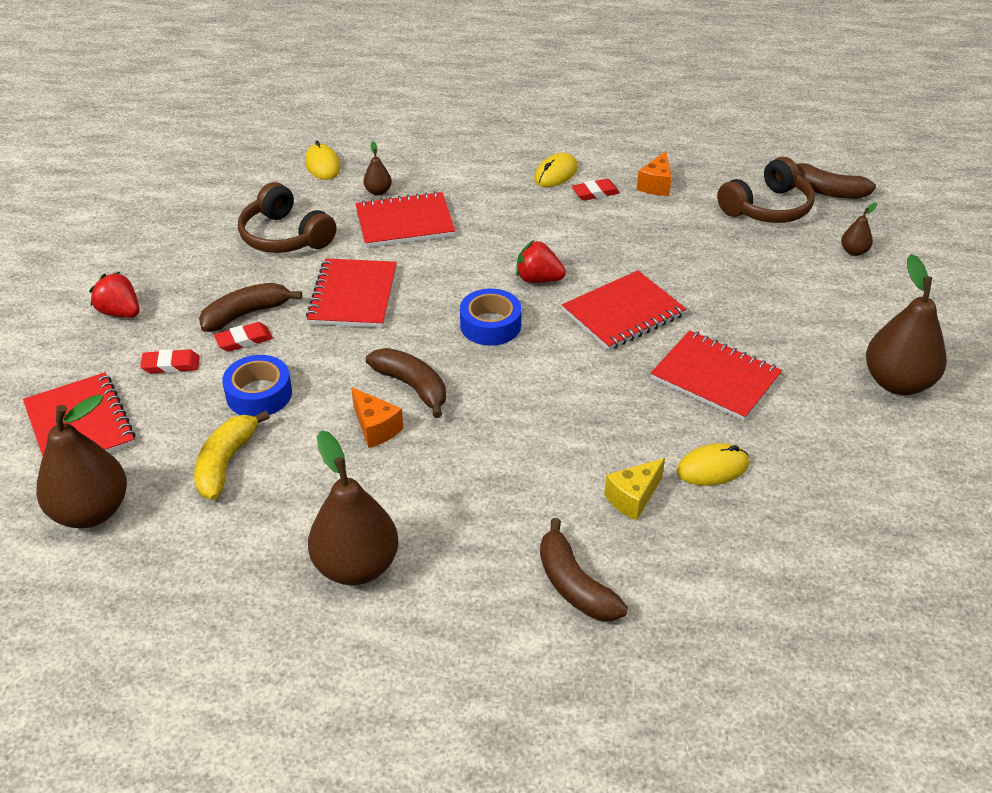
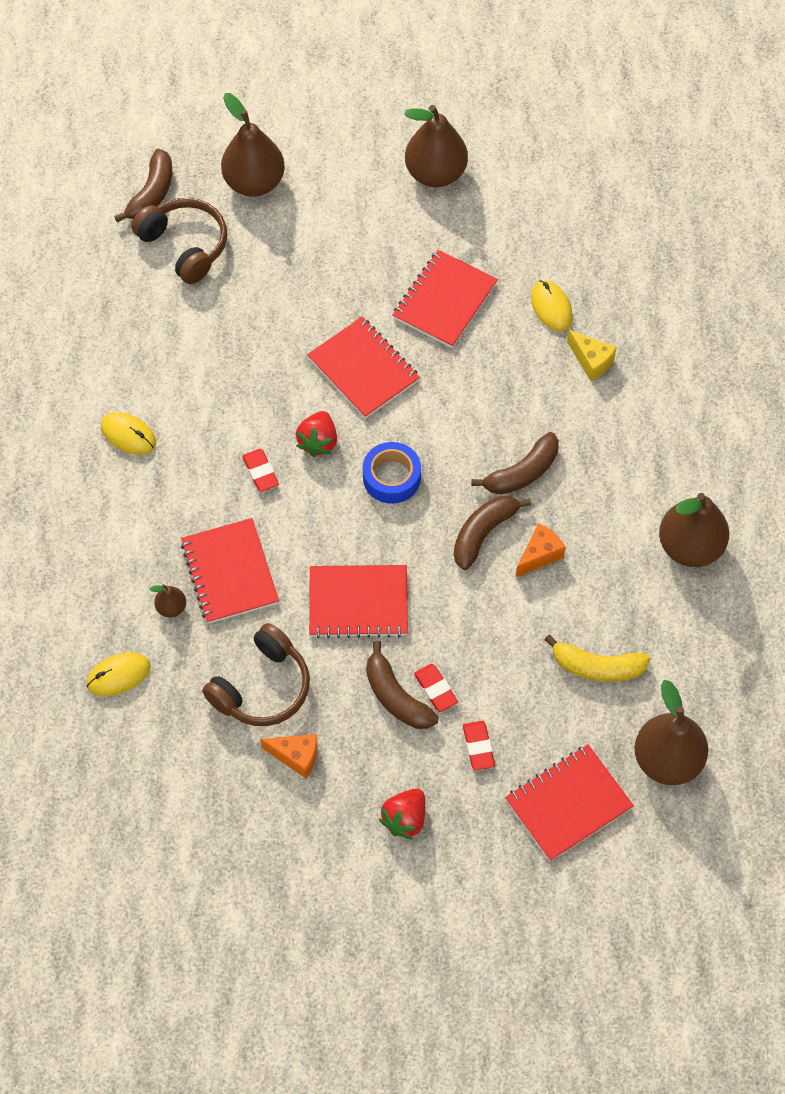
camera: 95 degrees left, 20 degrees up
(259, 394) = (509, 659): blue tape -> none
(574, 585) = (682, 399): brown banana -> brown banana (522, 473)
(595, 193) = (165, 396): red eraser -> red eraser (260, 472)
(656, 185) = (147, 341): orange cheese -> orange cheese (296, 757)
(854, 251) = (254, 182): brown pear -> brown pear, size x2.20

